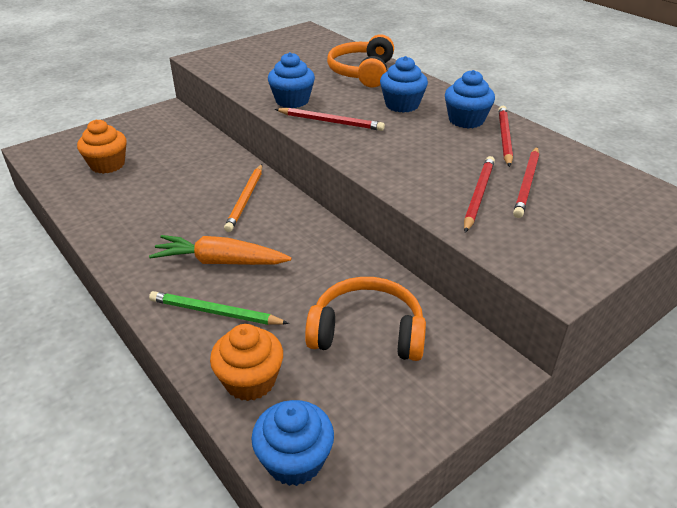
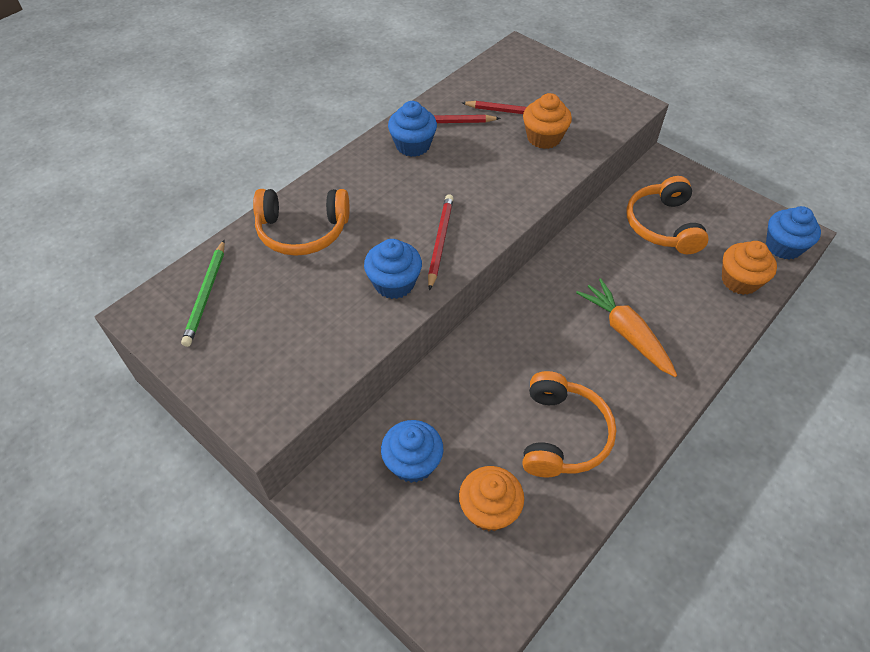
camera: 100 degrees left, 15 degrees up
(140, 204) = (562, 434): none -> orange headphones
(215, 312) = (687, 319): green pencil -> green pencil (206, 294)
(220, 262) = (625, 333): orange carrot -> orange carrot turned 150 degrees clockwise
(246, 199) = (521, 338): orange pencil -> none
(402, 105) = (387, 191): blue cupcake -> blue cupcake (413, 462)
(478, 195) = (544, 138): red pencil -> orange cupcake

